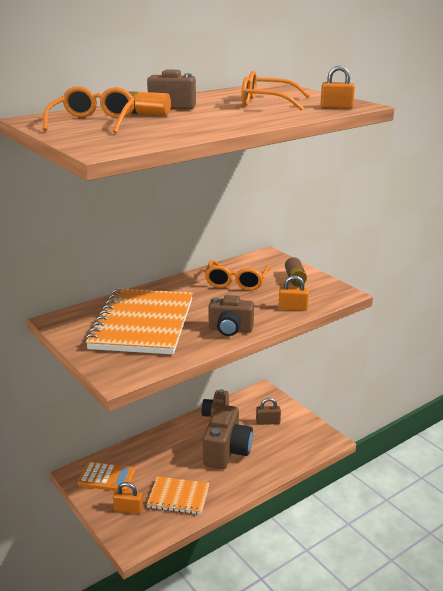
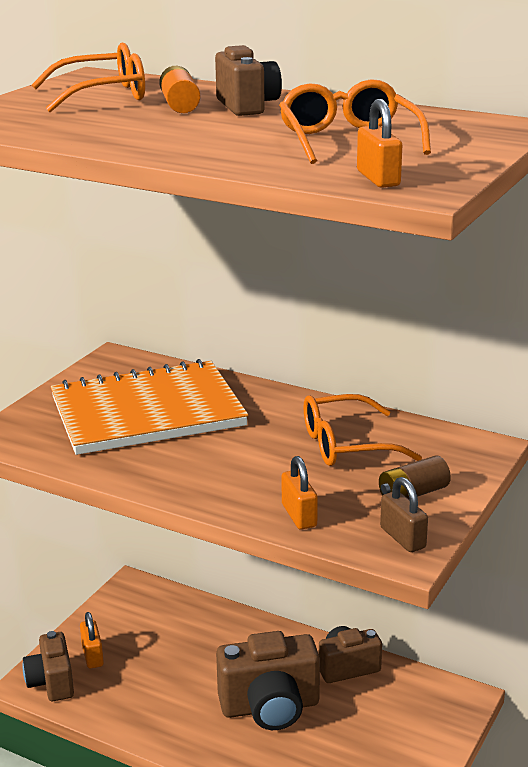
camera: 65 degrees right, 0 degrees up
(107, 477) = (141, 613): orange calculator -> none
(178, 497) = (140, 692): orange notebook -> none
(230, 330) = (180, 479): brown camera -> brown camera (51, 682)
(268, 422) = (380, 730): brown padlock -> brown padlock (402, 538)

